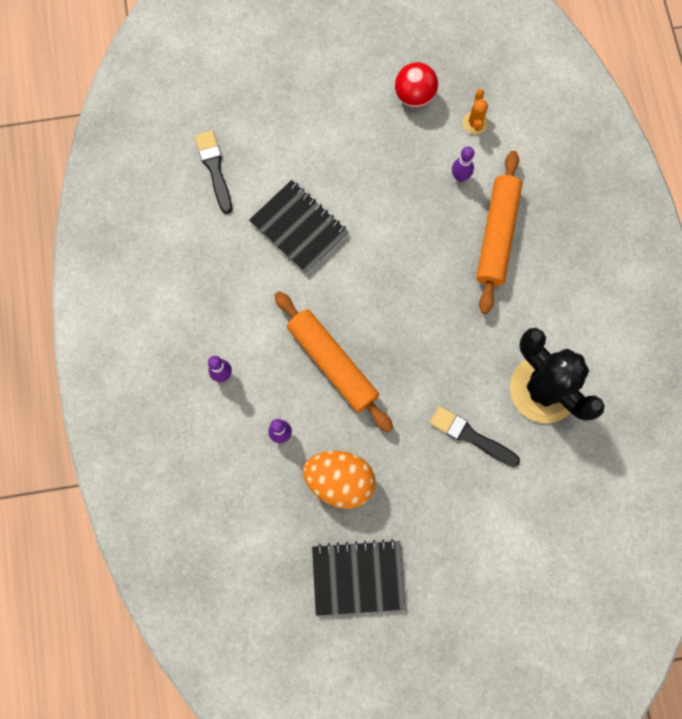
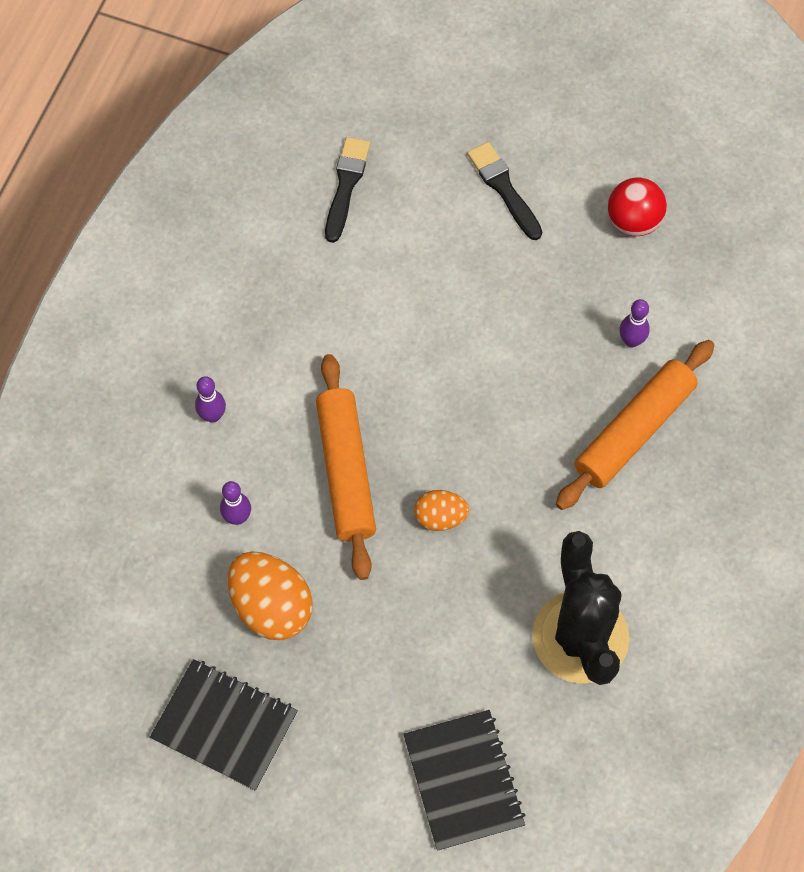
camera: 30 degrees right, 10 degrees down
(299, 228) = (402, 300): black notebook -> black notebook (463, 781)
(411, 360) = (440, 517): none -> orange egg
(470, 436) = (457, 642): black brush -> black brush (504, 188)
(475, 123) = (689, 288): orange cactus -> none

